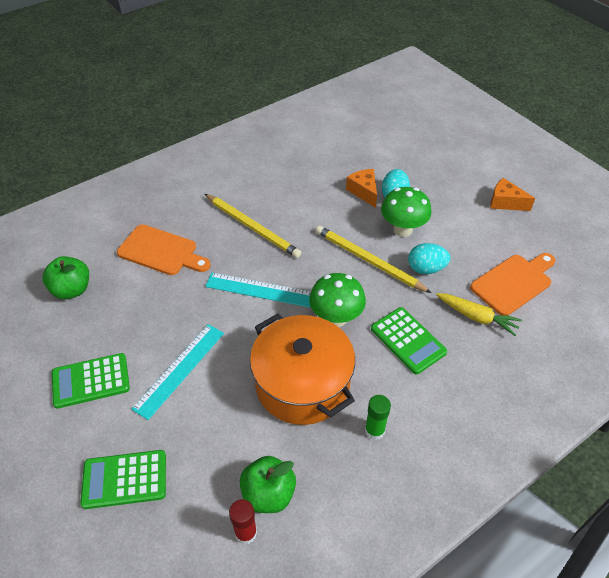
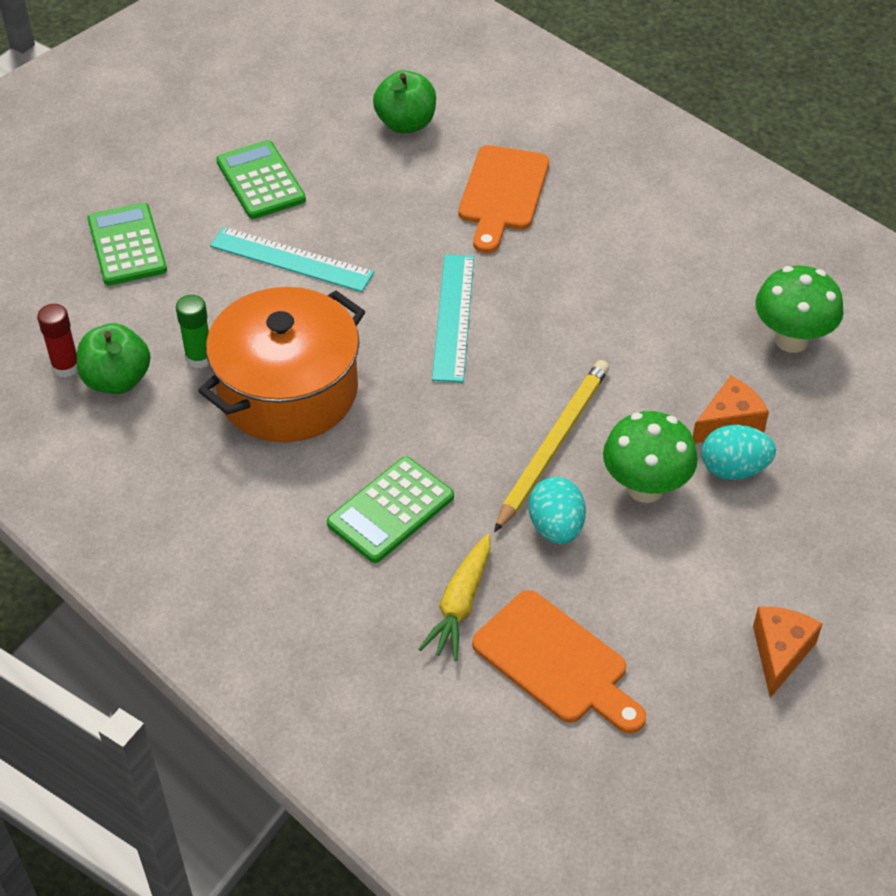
camera: 80 degrees right, 0 degrees up
(252, 227) = (586, 287): yellow pencil -> none
(336, 318) = (417, 416): green mushroom -> green mushroom (791, 340)
(374, 430) = (221, 481): green glue stick -> green glue stick (199, 358)

